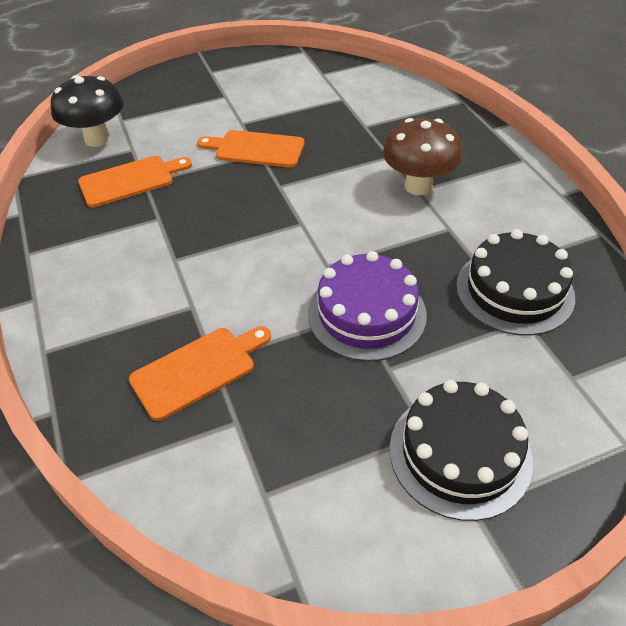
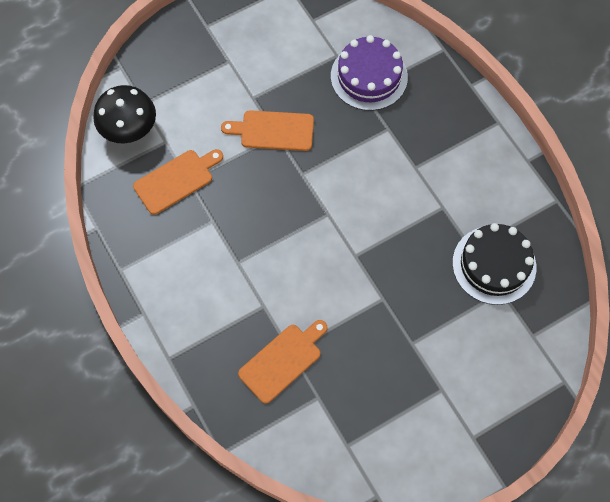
camera: 10 degrees left, 20 degrees up
(366, 314) = (391, 298): purple cake -> purple cake (369, 76)
(418, 186) = (415, 163): brown mushroom -> none
(460, 453) = (463, 402): black cake -> none

